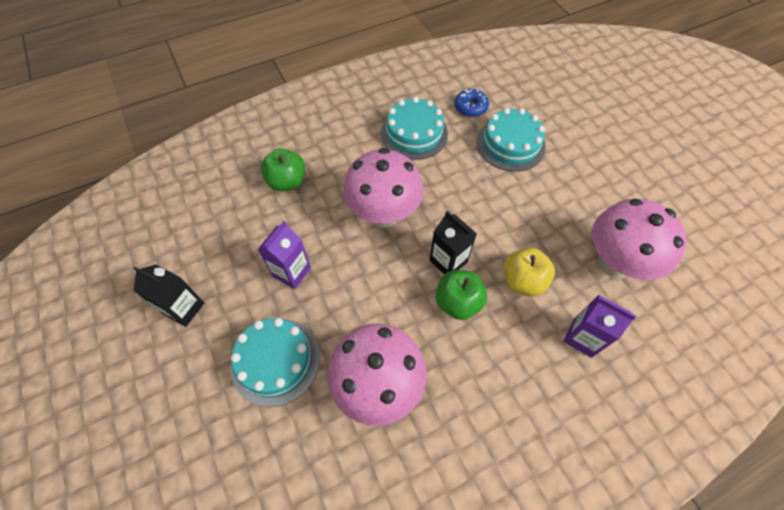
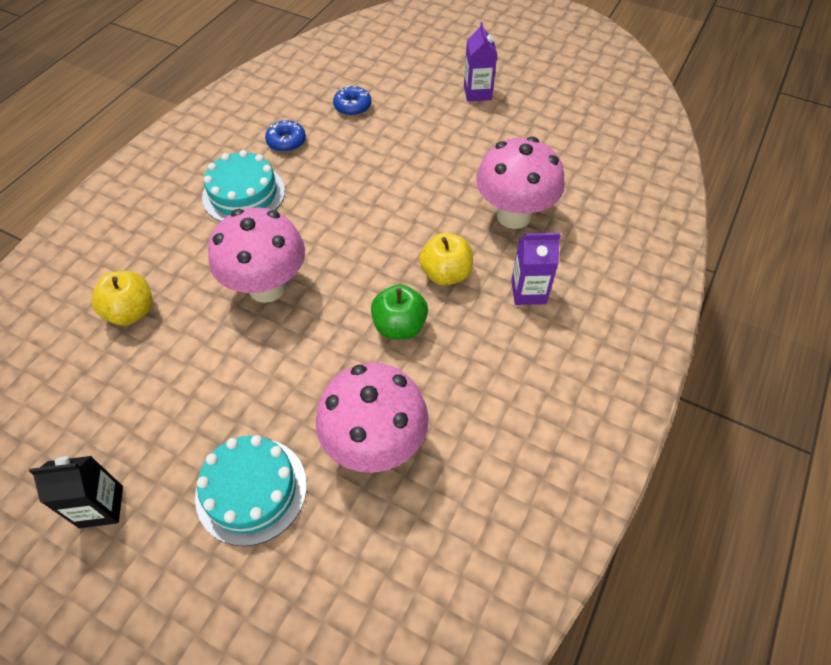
camera: 35 degrees left, 5 degrees down
(287, 182) = (131, 312): green apple -> yellow apple
(291, 272) = (205, 396): purple carton -> purple carton (477, 93)
(448, 261) = (364, 295): black carton -> none
(510, 144) = (351, 158): turquoise cake -> none
(539, 102) = (352, 106): none -> blue donut

